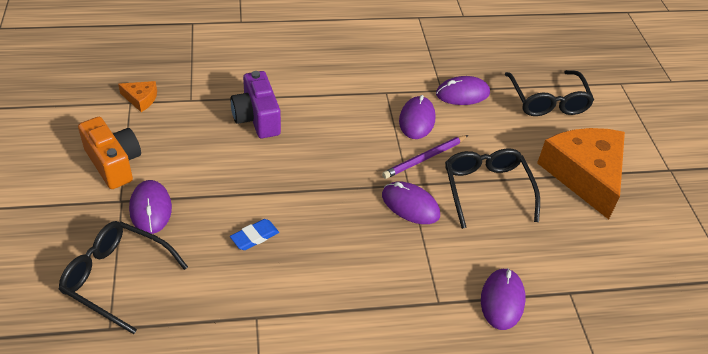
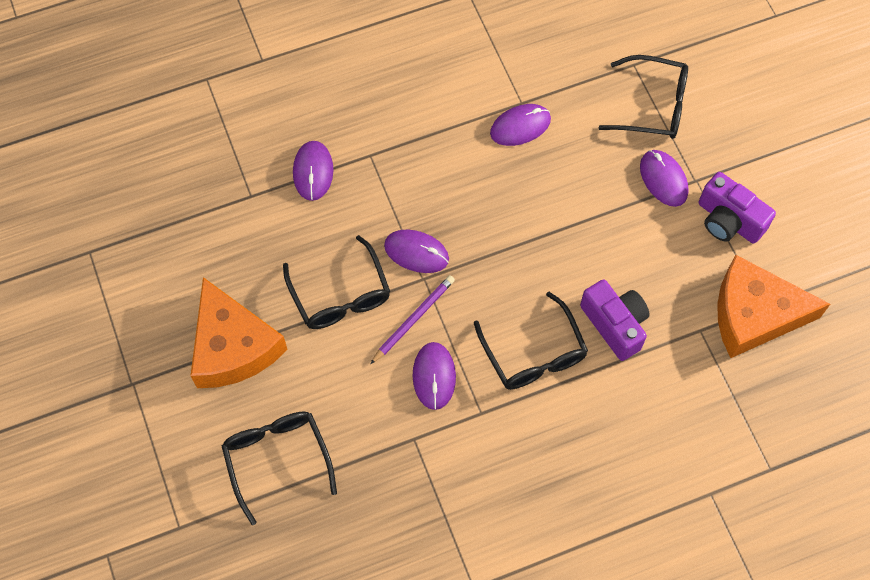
camera: 170 degrees right, 20 degrees up
(114, 163) = (728, 220): orange camera -> purple camera
(141, 99) = (754, 314): orange cheese -> orange cheese, size x2.40
(254, 237) = (554, 176): blue eraser -> none
(331, 116) = (533, 353): none -> black glasses
(462, 94) = (386, 440): purple mouse -> purple mouse (520, 126)

